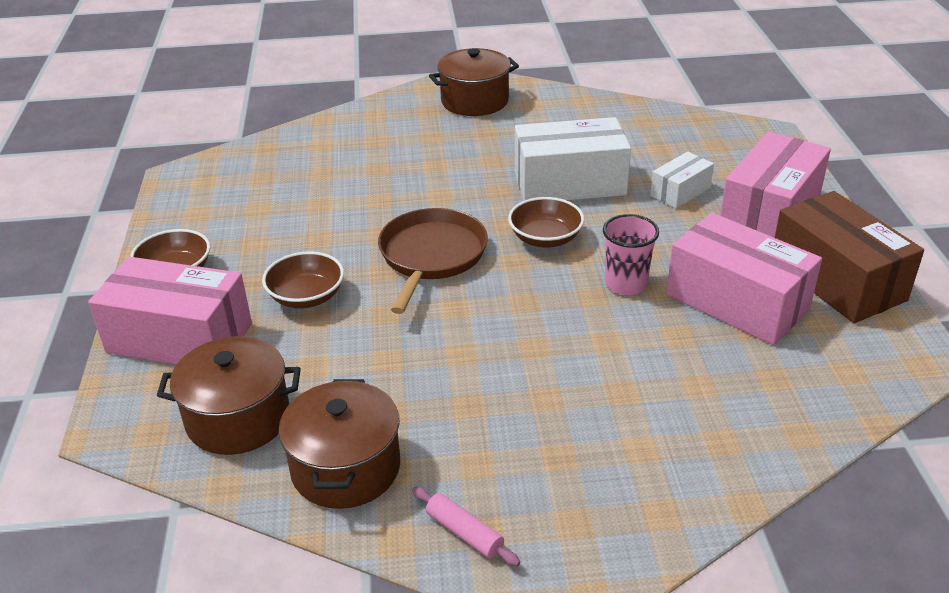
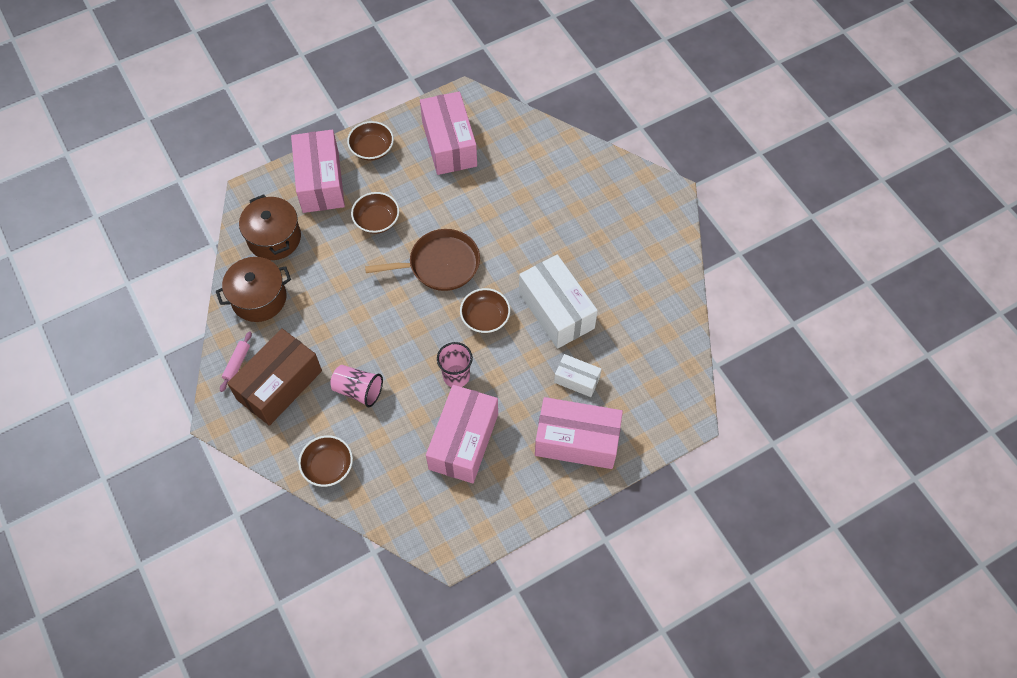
camera: 65 degrees right, 25 degrees up
(241, 204) = (449, 144): none -> pink box
(474, 101) = (640, 214): brown pot -> none
(601, 387) = (358, 390): none -> pink cup
(733, 456) = (328, 466): none -> brown bowl
(837, 280) = (511, 494): brown box -> brown box (279, 385)

